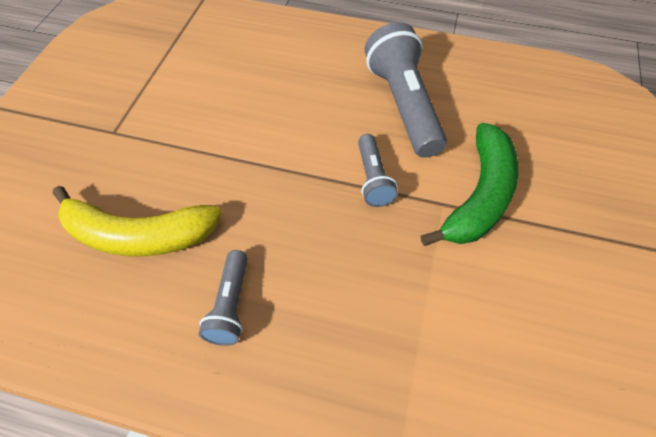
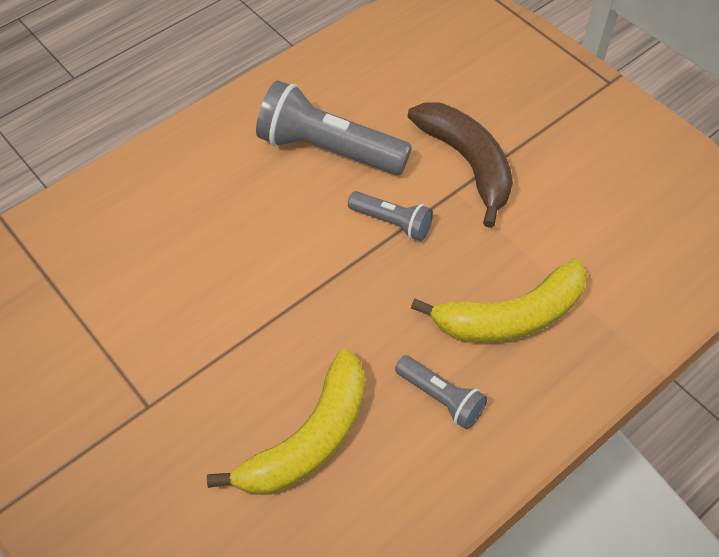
camera: 55 degrees left, 0 degrees up
(350, 315) = (511, 317): none -> yellow banana
(480, 196) = (467, 163): green banana -> brown banana

